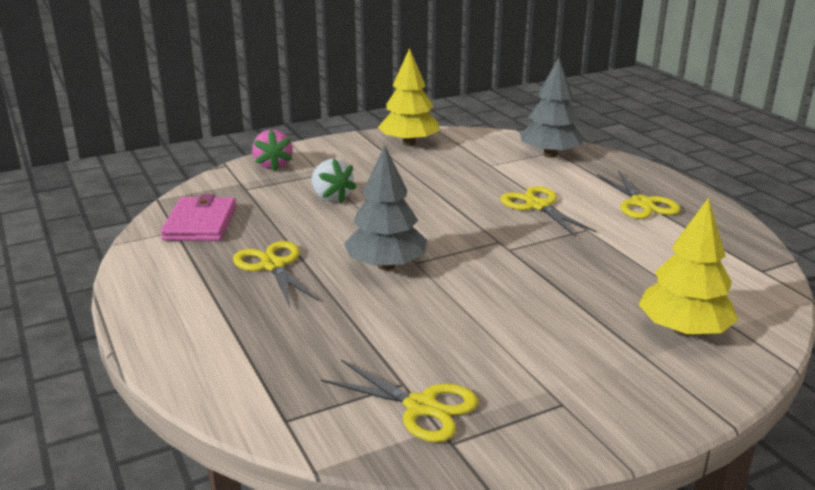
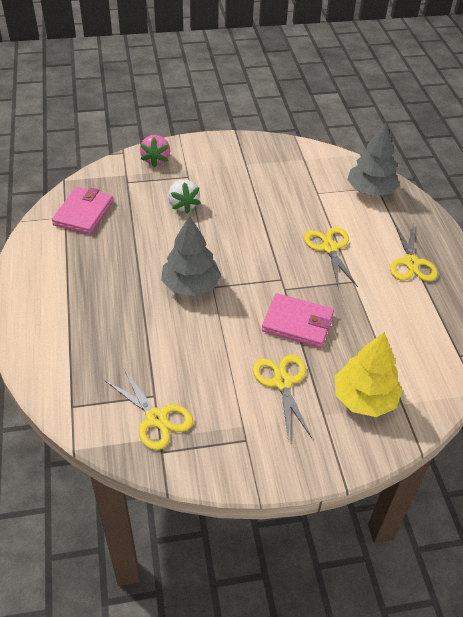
camera: 15 degrees right, 20 degrees up
(273, 266) = (115, 267): yellow scissors -> yellow scissors (282, 382)
(409, 143) = (267, 154): yellow tree -> none
(547, 276) = (297, 323): none -> pink wallet

